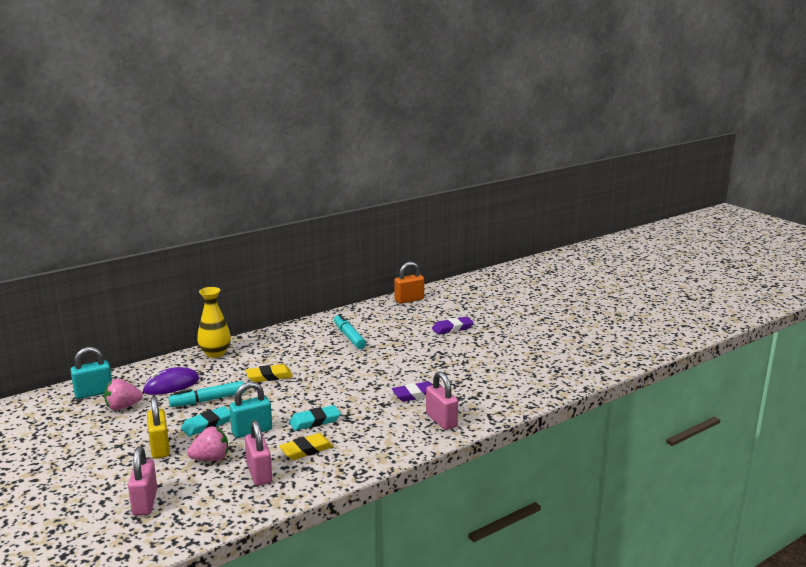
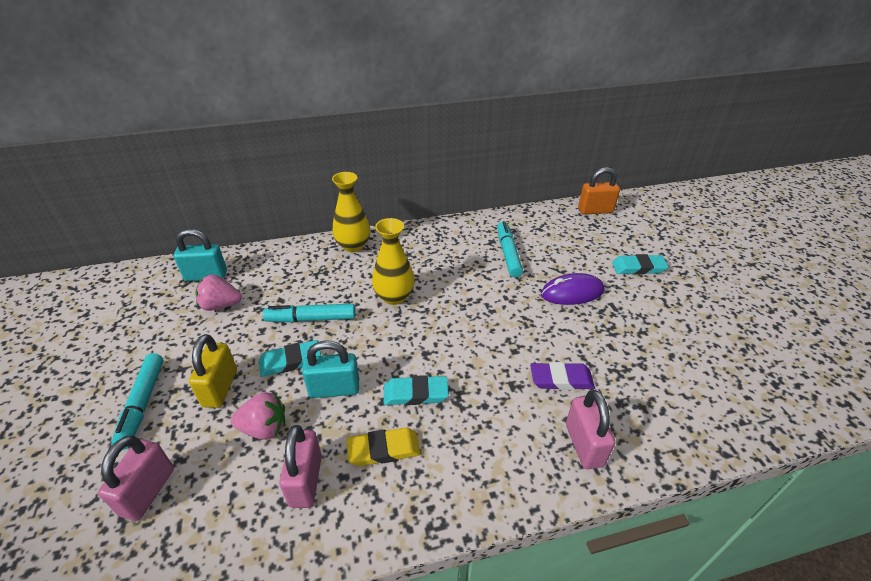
camera: 20 degrees right, 20 degrees up
(102, 468) = (142, 404): none -> turquoise marker
(171, 385) = (286, 283): purple mouse -> purple mouse (572, 292)
(269, 376) = (394, 297): yellow eraser -> yellow vase
(452, 328) = (638, 267): purple eraser -> turquoise eraser

